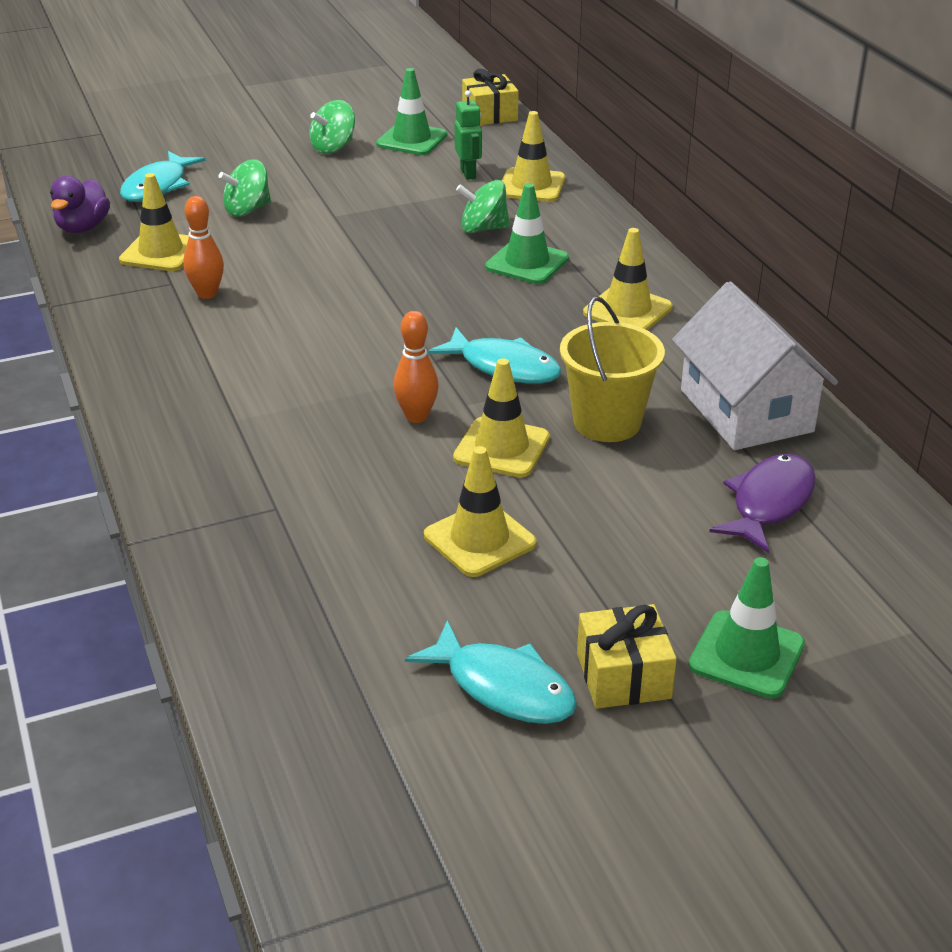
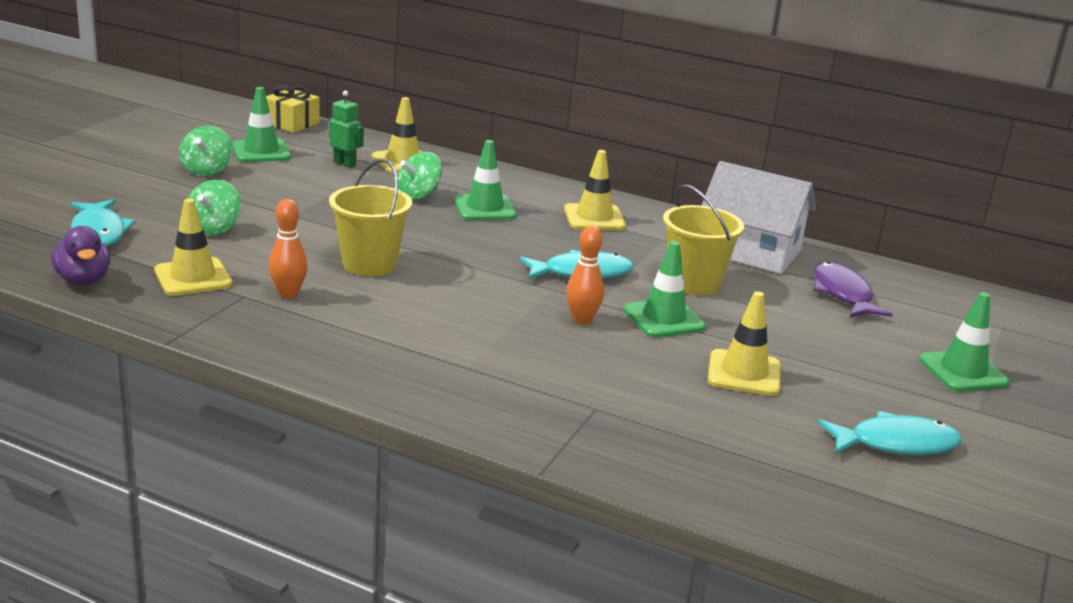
camera: 45 degrees left, 10 degrees down
(319, 287) = (369, 264): none -> yellow bucket
(501, 448) = (663, 318): yellow traffic cone -> green traffic cone
(623, 676) = (934, 408): yellow gift -> none

